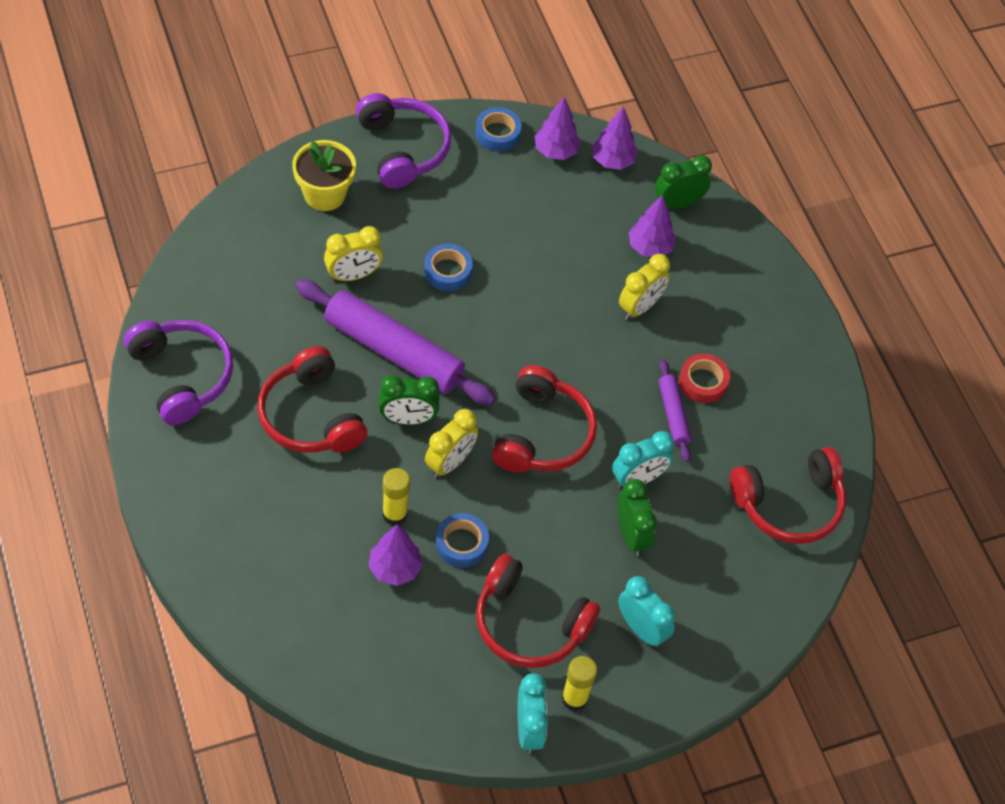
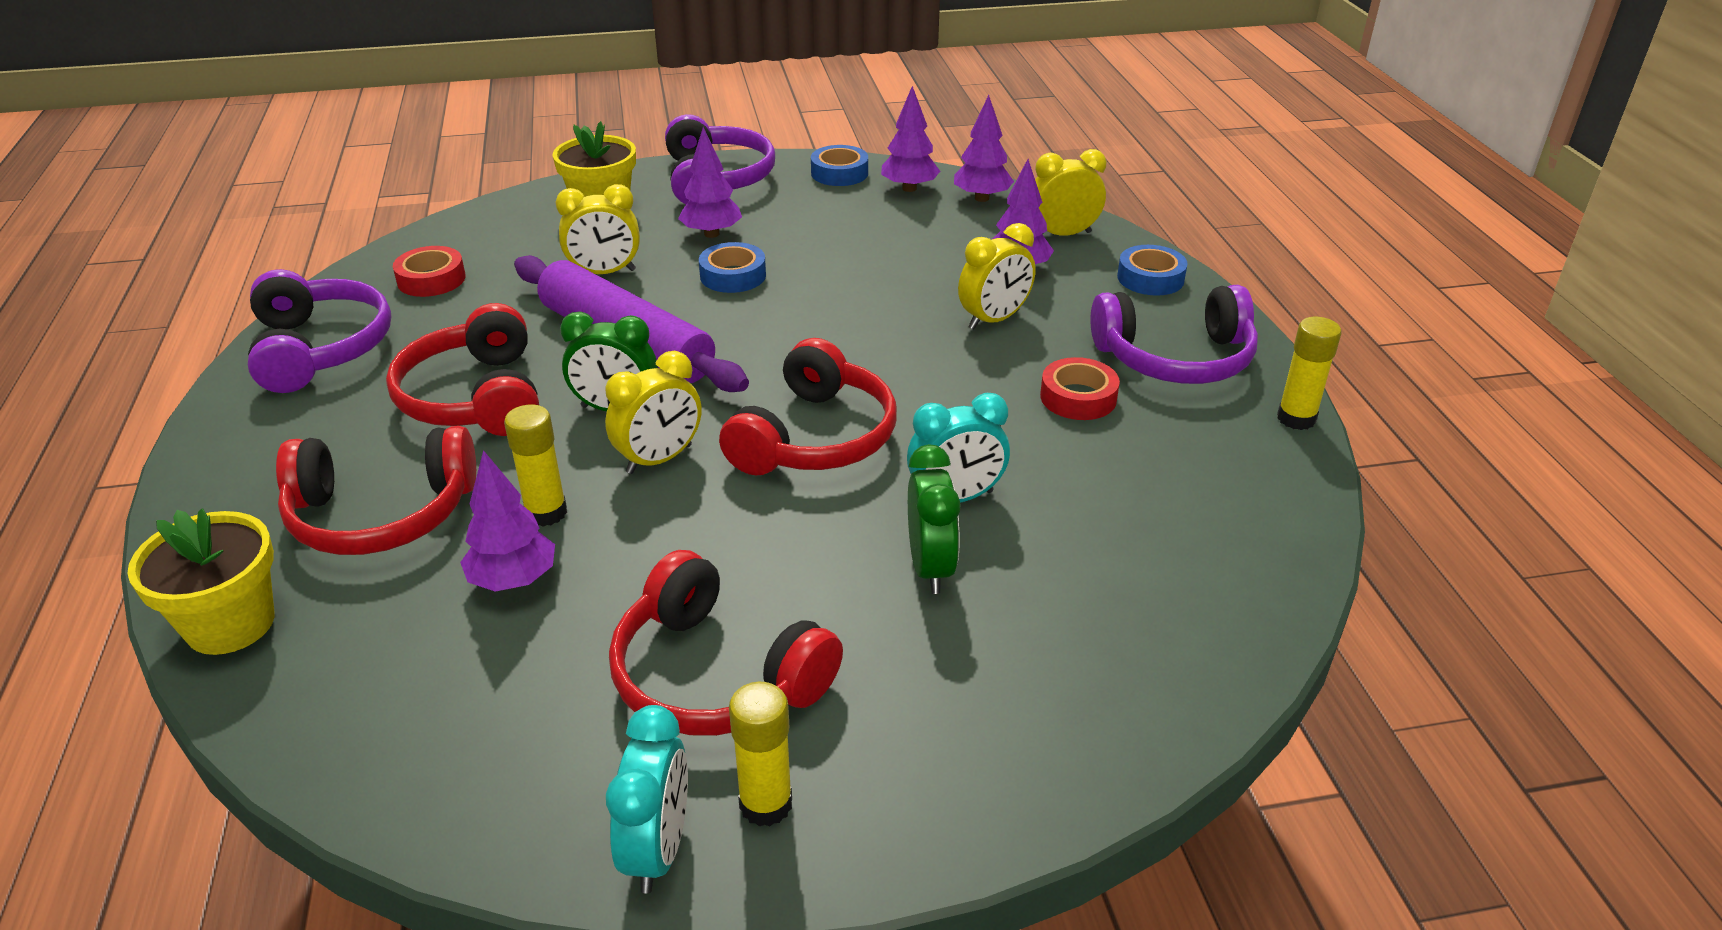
camera: 15 degrees right, 20 degrees down
(228, 293) = (431, 279): none -> red tape
(244, 616) = (230, 624): none -> yellow flower pot
(418, 221) = (712, 234): none -> purple tree
(461, 543) = (638, 557): blue tape -> blue tape (1150, 278)
(641, 629) = (922, 701): turquoise clock -> none
(673, 414) = (1026, 429): purple rolling pin -> none
(677, 203) = (1063, 234): green clock -> yellow clock
(762, 338) = (1175, 358): none -> purple headphones
(789, 504) = (1212, 547): red headphones -> red headphones (381, 514)
(838, 390) = (1296, 418): none -> yellow glue stick

